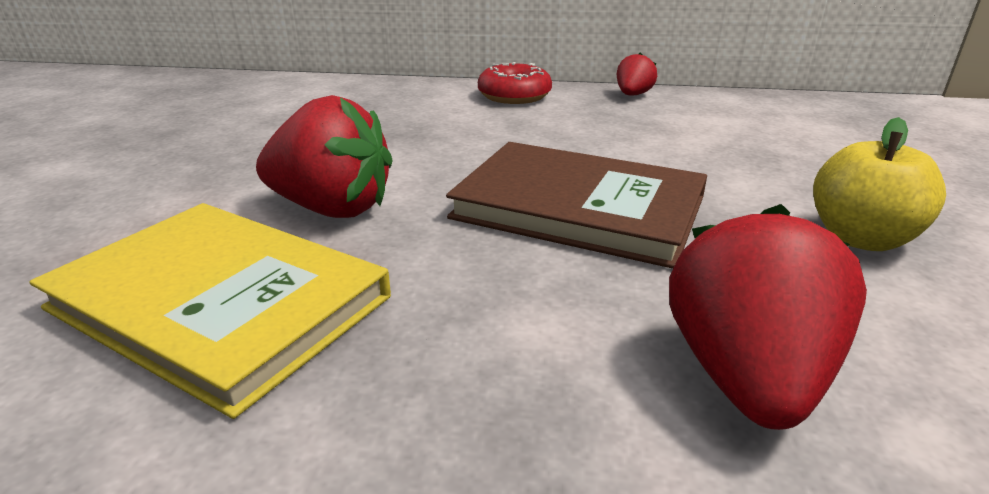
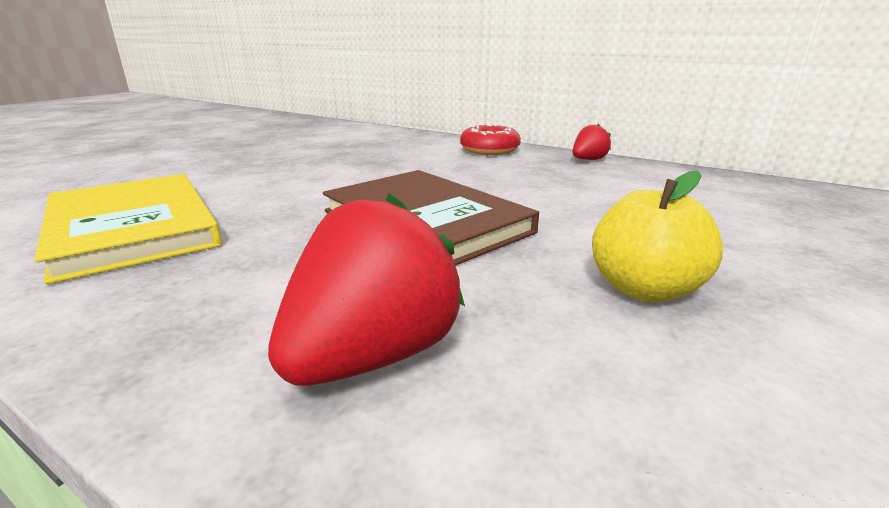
camera: 25 degrees right, 5 degrees down
(332, 209) = (267, 194): red strawberry -> none

